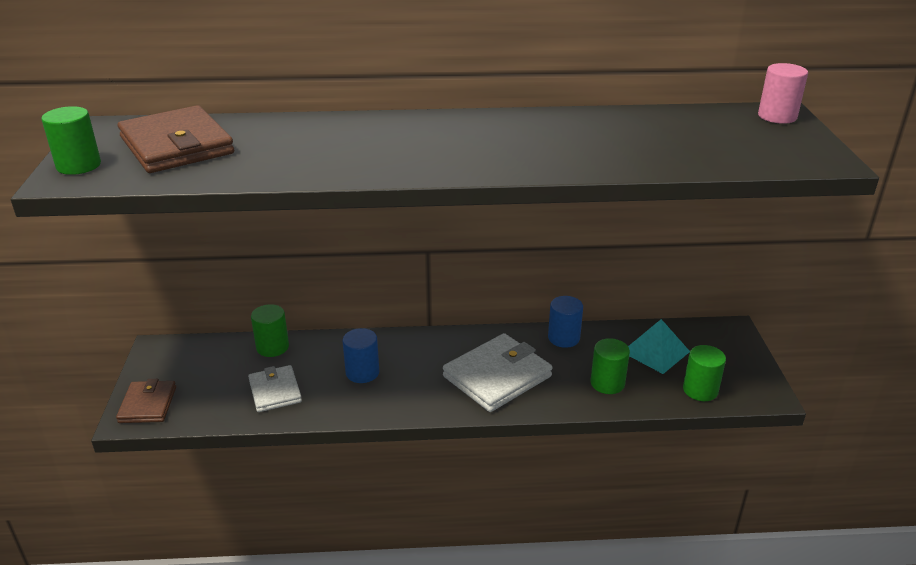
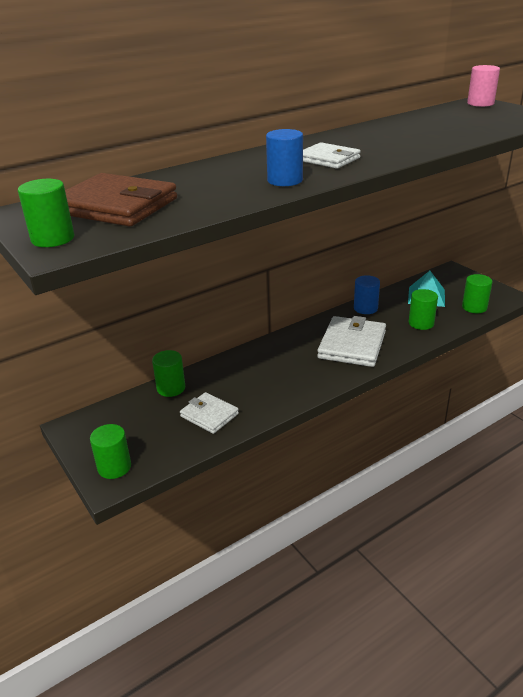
camera: 30 degrees left, 0 degrees up
(148, 404) = (114, 467): brown wallet -> green cylinder
(362, 372) = (259, 378): blue cylinder -> blue cylinder (285, 180)
(448, 149) = (328, 159): none -> white wallet

